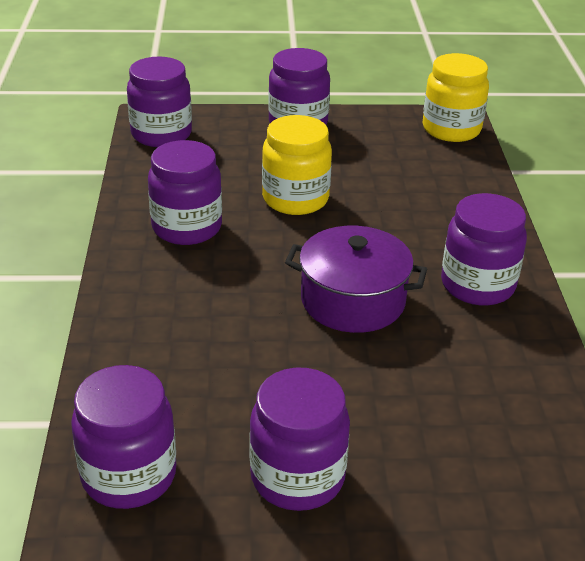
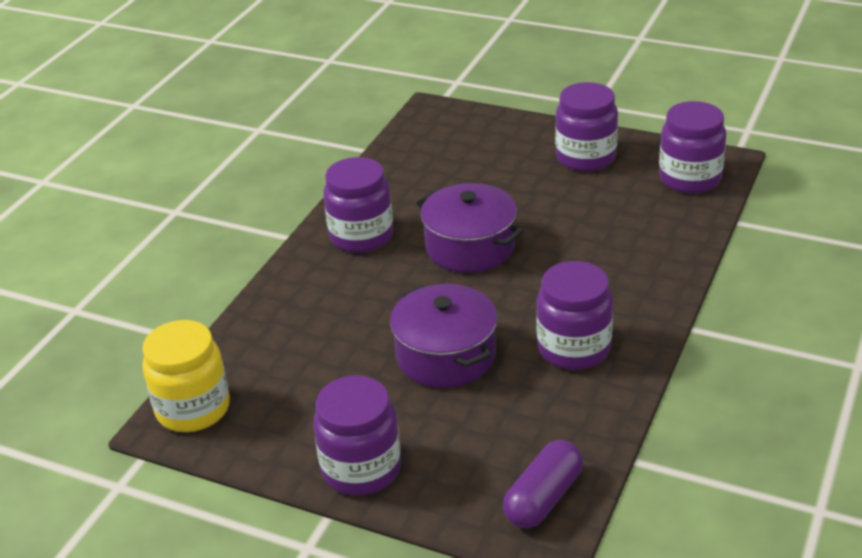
camera: 150 degrees left, 0 degrees up
(161, 134) = (543, 498): purple jar -> purple capsule
(295, 199) = (446, 356): yellow jar -> purple pot

